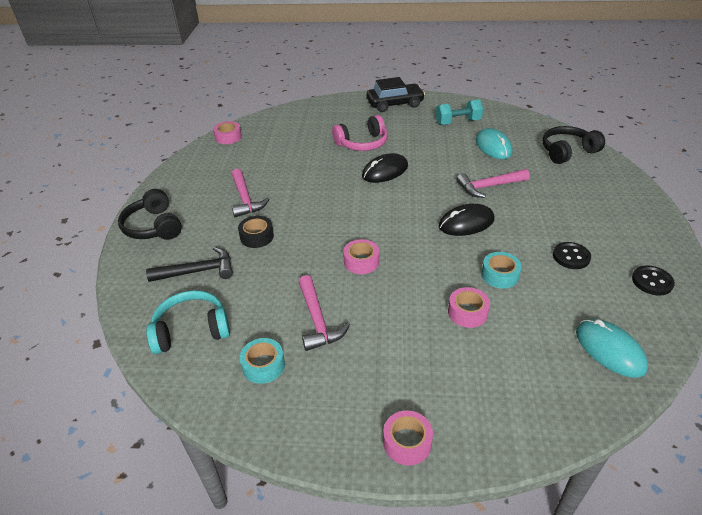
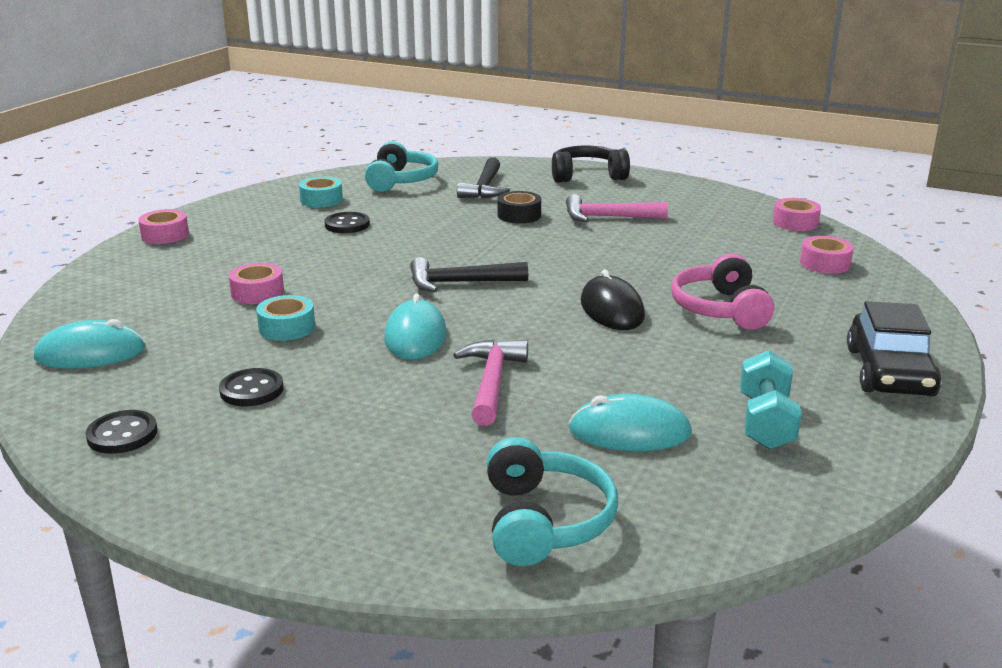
camera: 110 degrees right, 15 degrees down
(317, 320) = (347, 225): pink hammer -> black button
(361, 262) = (412, 257): pink tape -> pink tape (825, 263)
(388, 228) = (459, 283): none -> black hammer
(466, 223) = (415, 336): black mouse -> turquoise mouse
(567, 151) = (544, 521): black headphones -> turquoise headphones

